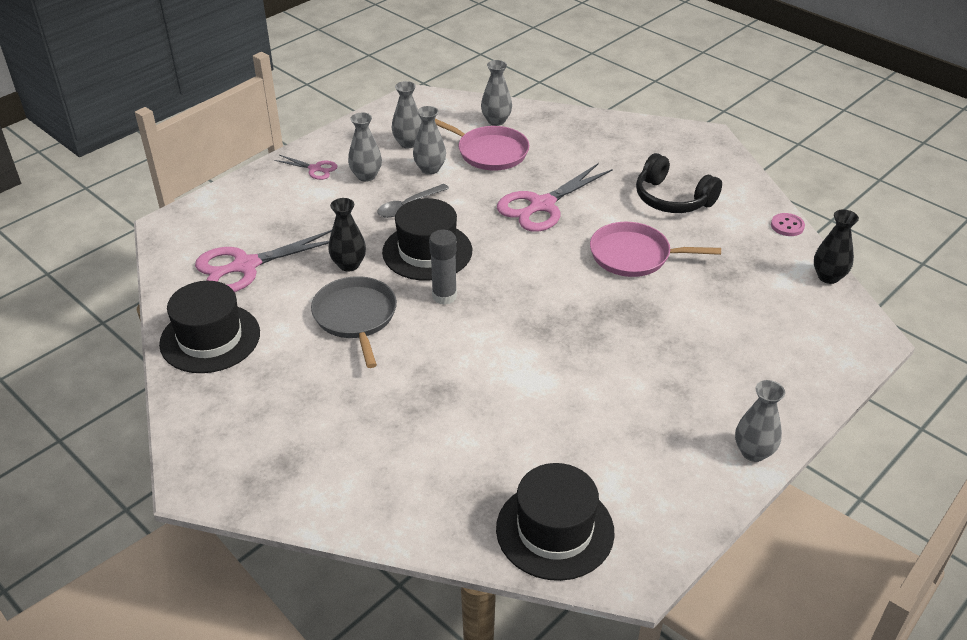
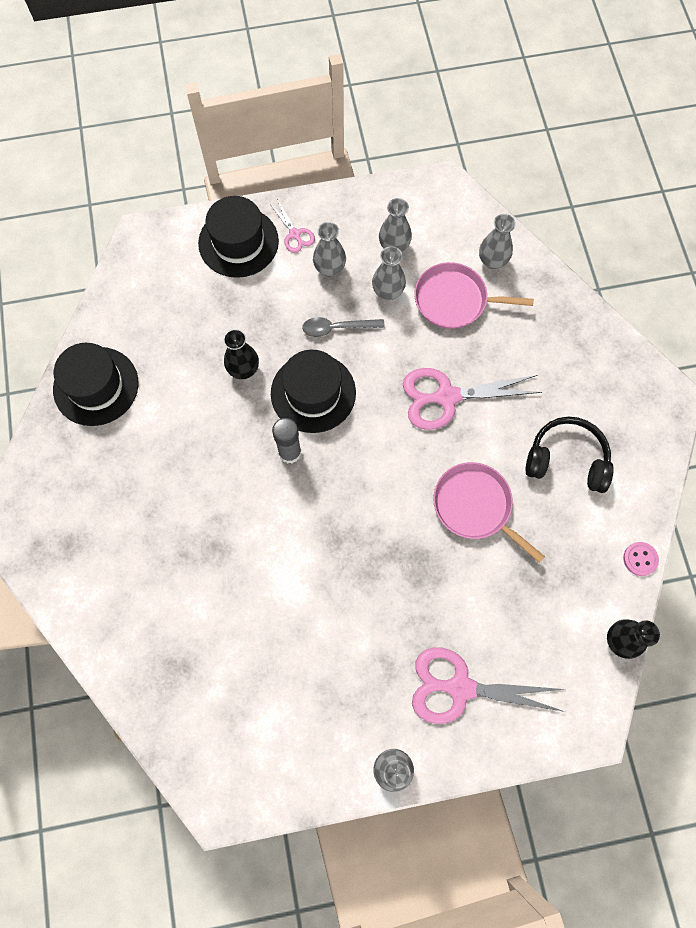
camera: 35 degrees right, 30 degrees up
(245, 266) = (168, 321): pink scissors -> pink scissors (460, 687)
(356, 317) = (210, 431): grey pan -> none
(489, 152) = (454, 300): pink pan -> pink pan turned 120 degrees clockwise
(555, 530) = (198, 732): black hat -> black hat (238, 242)
(672, 198) = (566, 460): black headphones -> black headphones turned 120 degrees clockwise

